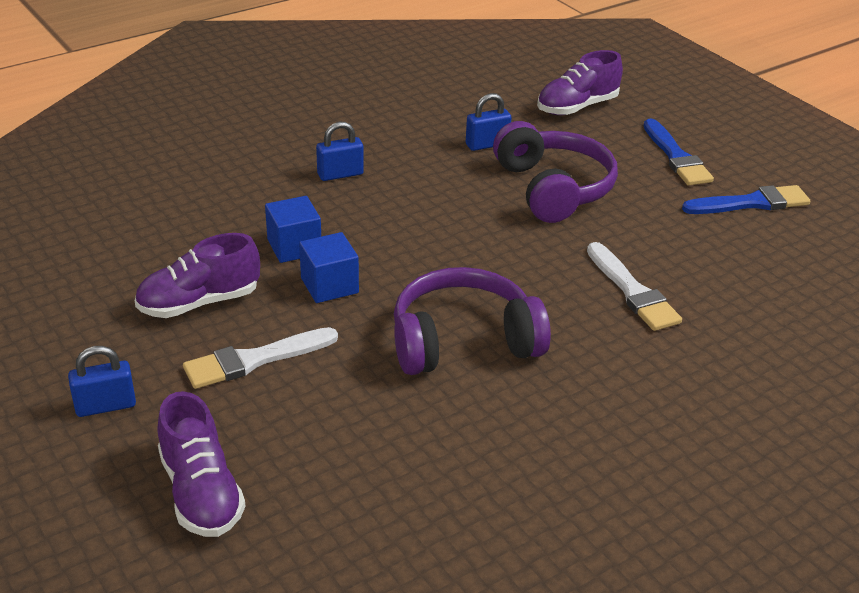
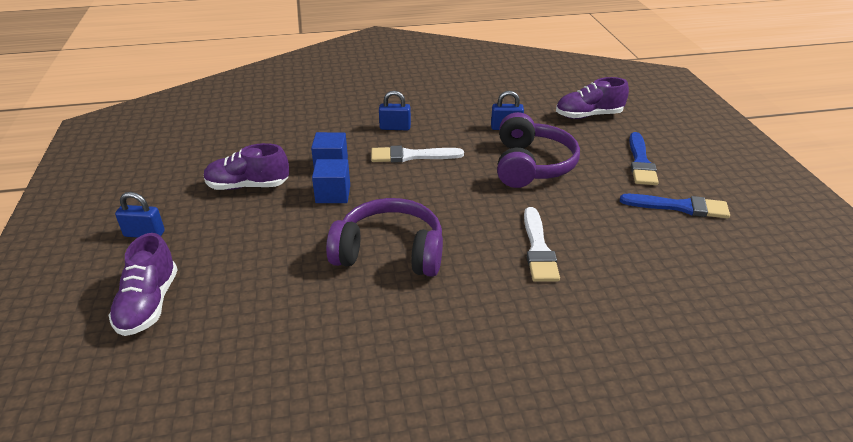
camera: 25 degrees right, 0 degrees up
(254, 360) = (250, 229): white brush -> white brush (411, 156)

